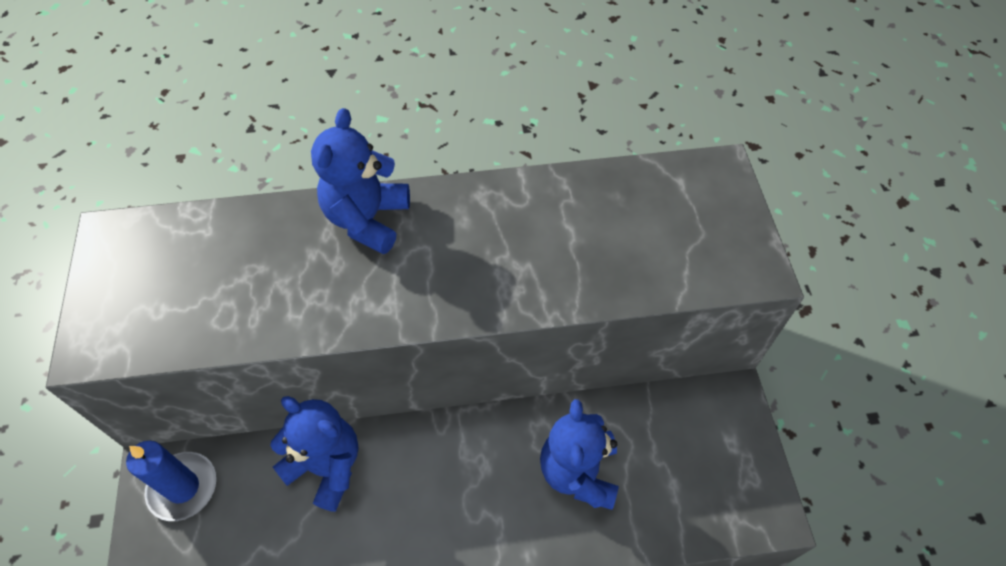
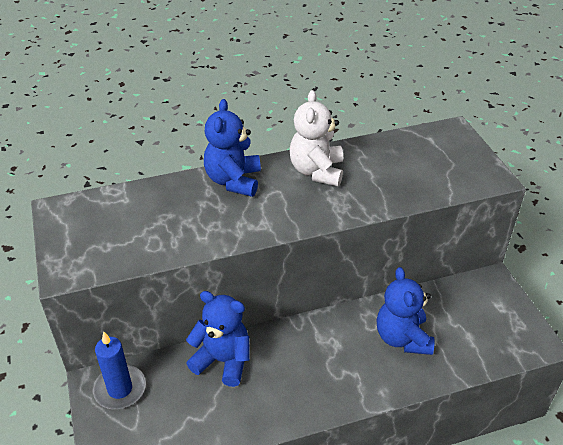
camera: 10 degrees left, 15 degrees down
(493, 219) = (317, 171): none -> white teddy bear

